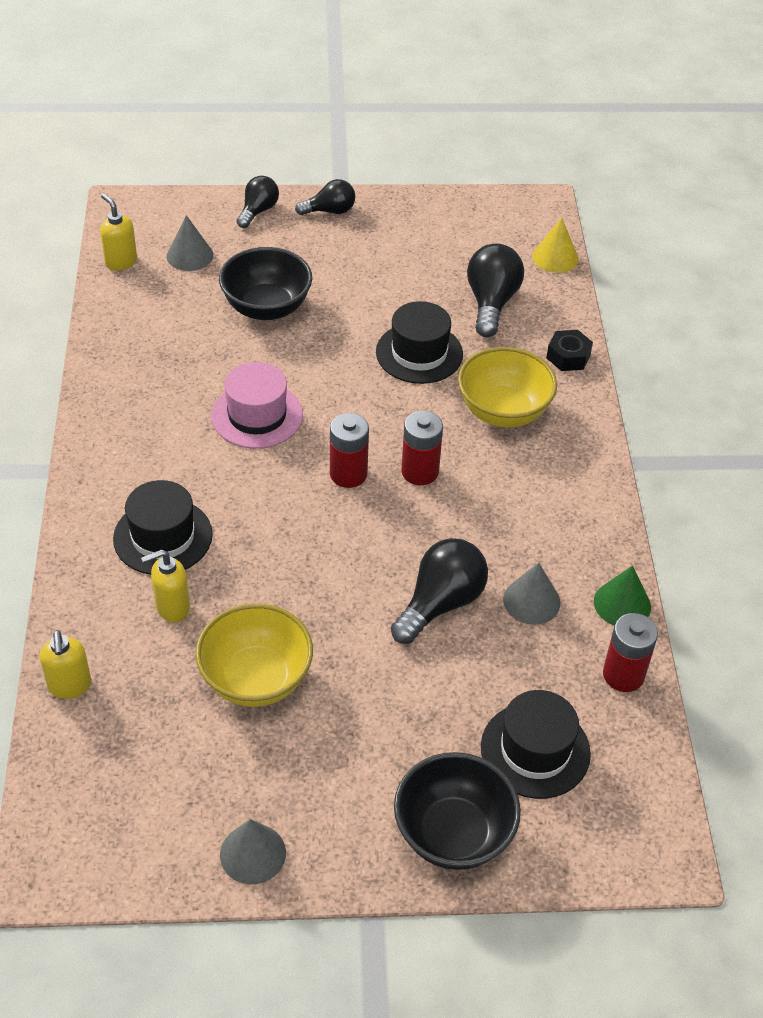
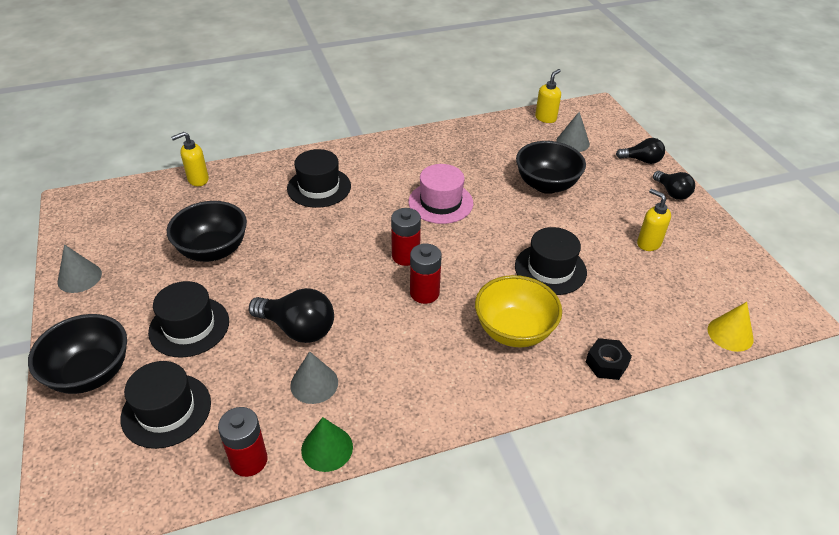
camera: 75 degrees right, 5 degrees down
(172, 607) = (263, 203): yellow soap dispenser -> yellow soap dispenser (648, 243)
(256, 679) = (213, 250): yellow bowl -> black bowl
(401, 718) = (189, 326): none -> black hat
(491, 303) = (638, 301): black light bulb -> none

